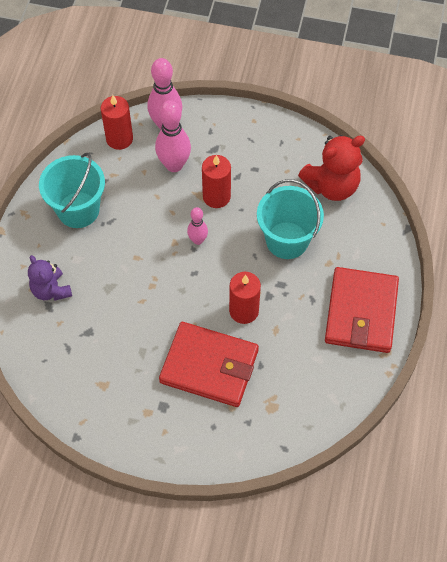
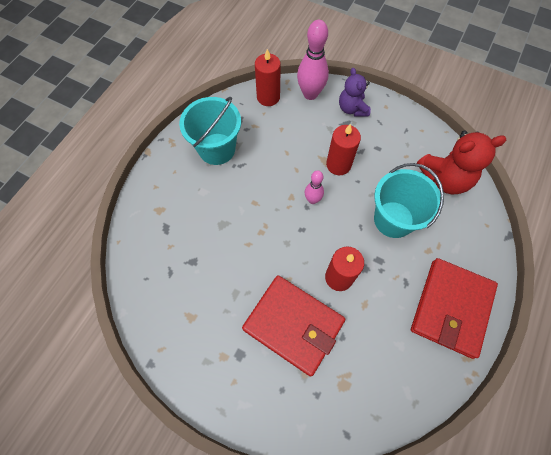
camera: 15 degrees right, 5 degrees up
(51, 290) = (172, 214): purple teddy bear -> purple teddy bear (352, 109)
(174, 165) = (308, 129): pink bowling pin -> none

